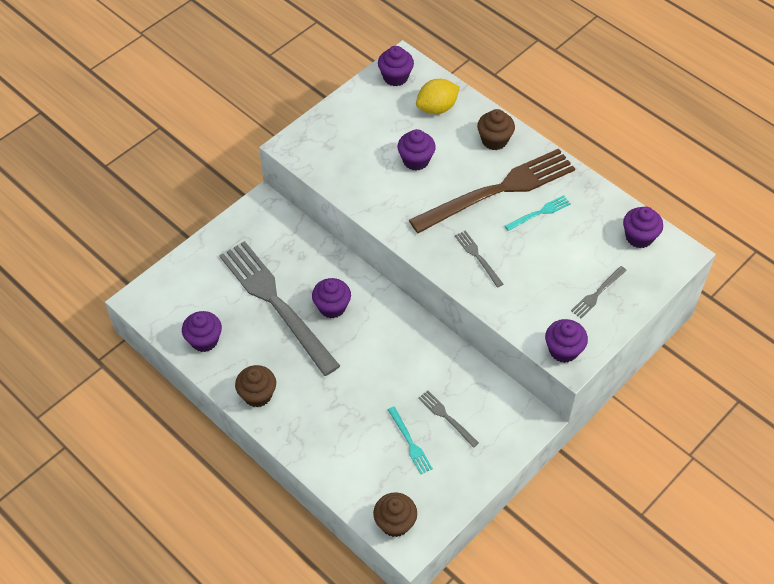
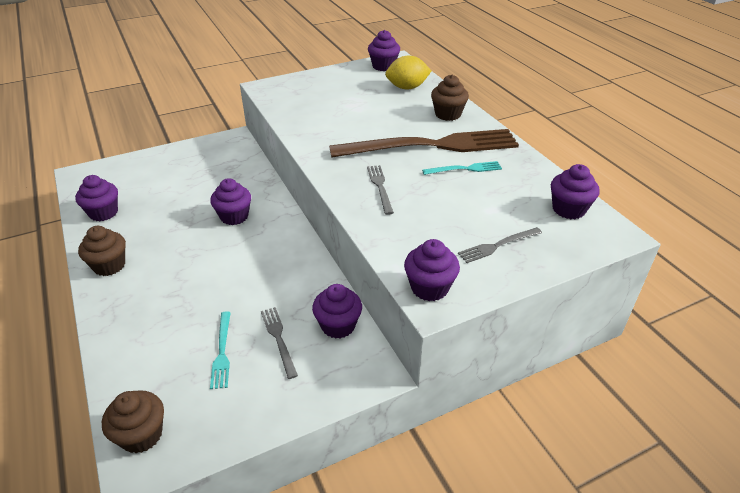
camera: 20 degrees right, 15 degrees down
(276, 304) = (187, 202): grey fork -> none
(416, 160) = (366, 113): purple cupcake -> purple cupcake (338, 325)

